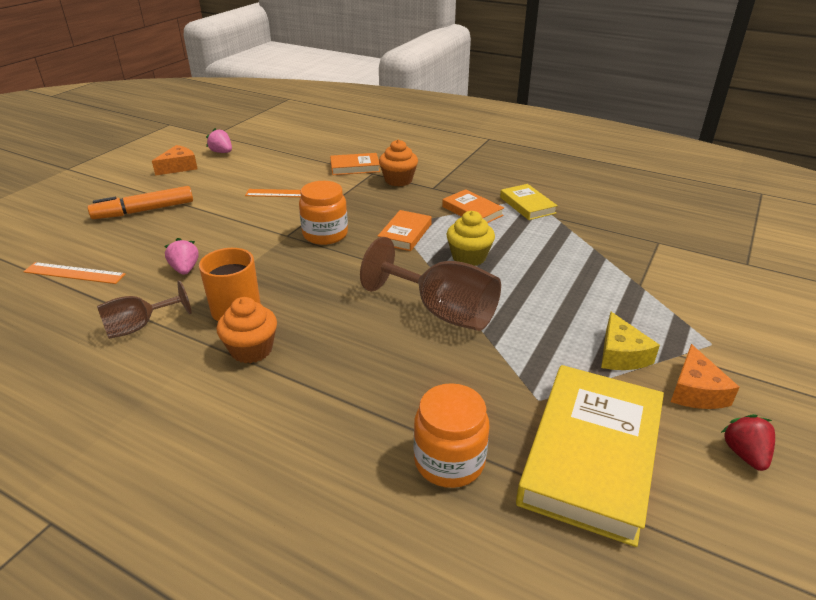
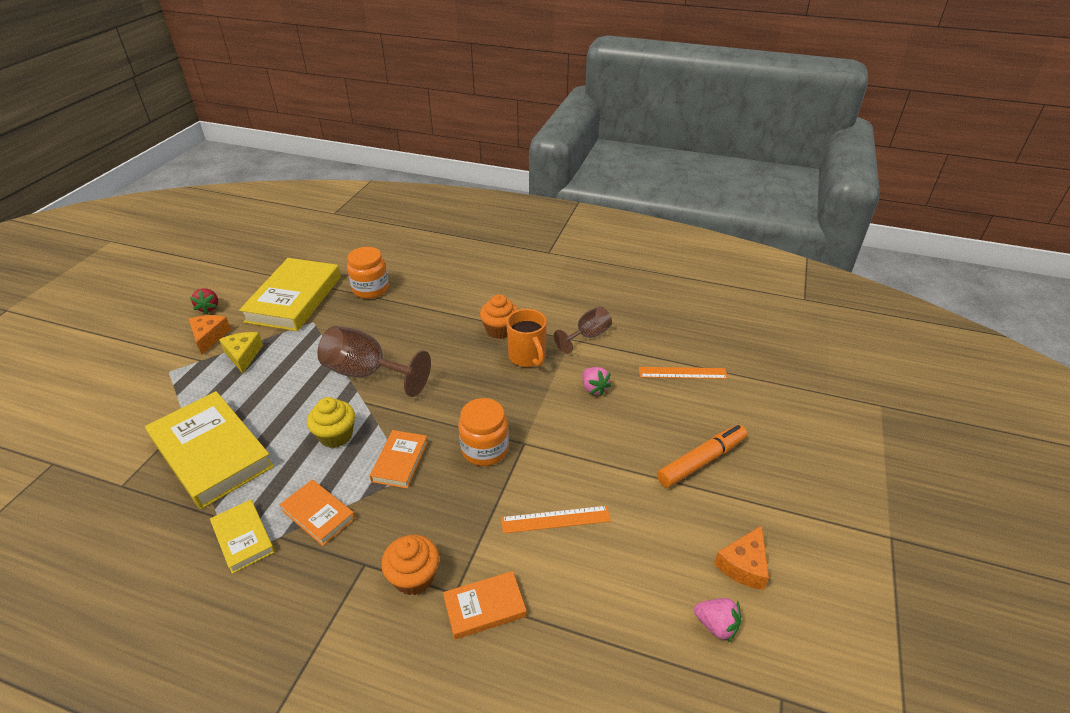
camera: 170 degrees right, 5 degrees up
(590, 256) = (211, 453): none -> yellow book

